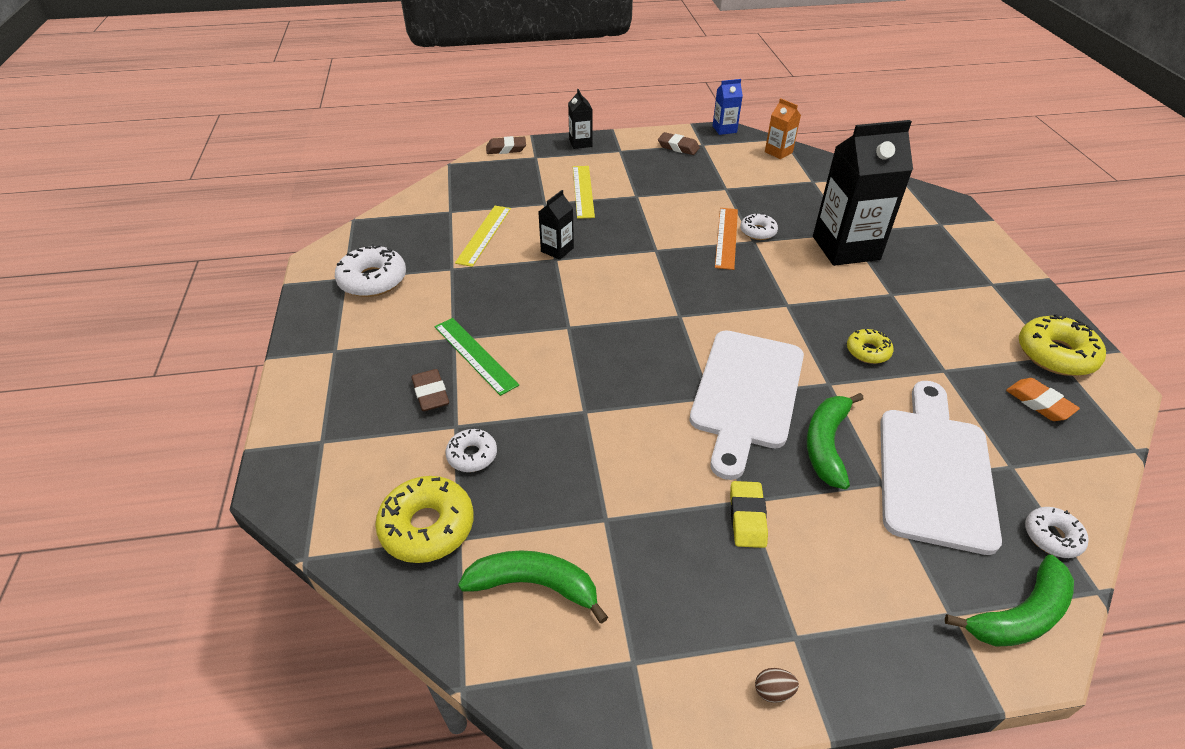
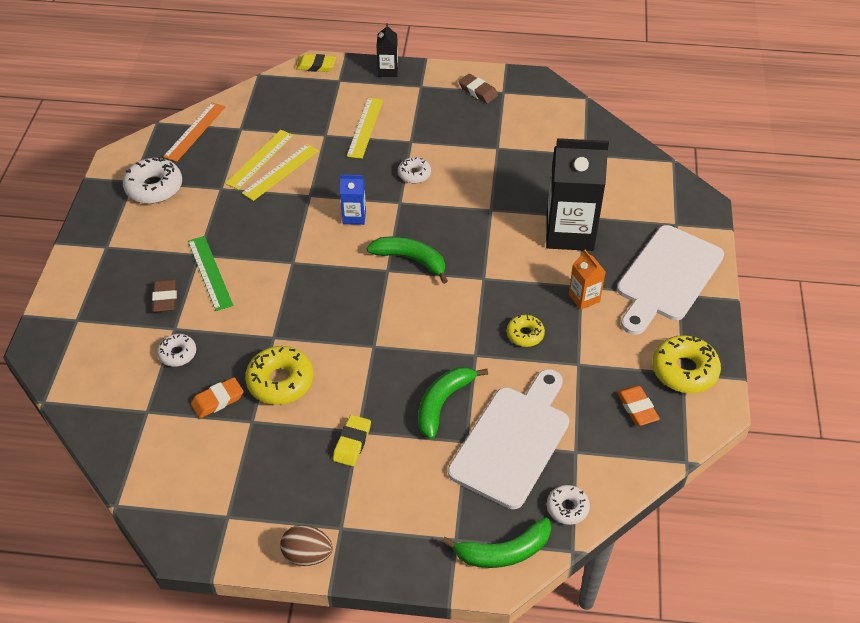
camera: 15 degrees right, 5 degrees up
(427, 526) = (129, 398): yellow donut -> yellow donut (280, 381)
(506, 149) = (316, 66): brown eraser -> yellow eraser
(512, 243) = (280, 172): none -> yellow ruler
(534, 585) = (184, 454): green banana -> green banana (411, 260)
(549, 502) = (217, 400): none -> orange eraser
(557, 250) = (315, 186): black carton -> none
(724, 129) = (534, 77): blue carton -> blue carton (354, 216)
(726, 237) = (468, 201): orange ruler -> orange ruler (195, 131)
(746, 393) = (404, 349): white cutting board -> white cutting board (667, 277)
(758, 232) = (500, 201): white donut -> white donut (414, 174)
(773, 691) = (307, 555): brown egg -> brown egg, size x1.85
(778, 152) = (572, 114): orange carton -> orange carton (584, 298)

